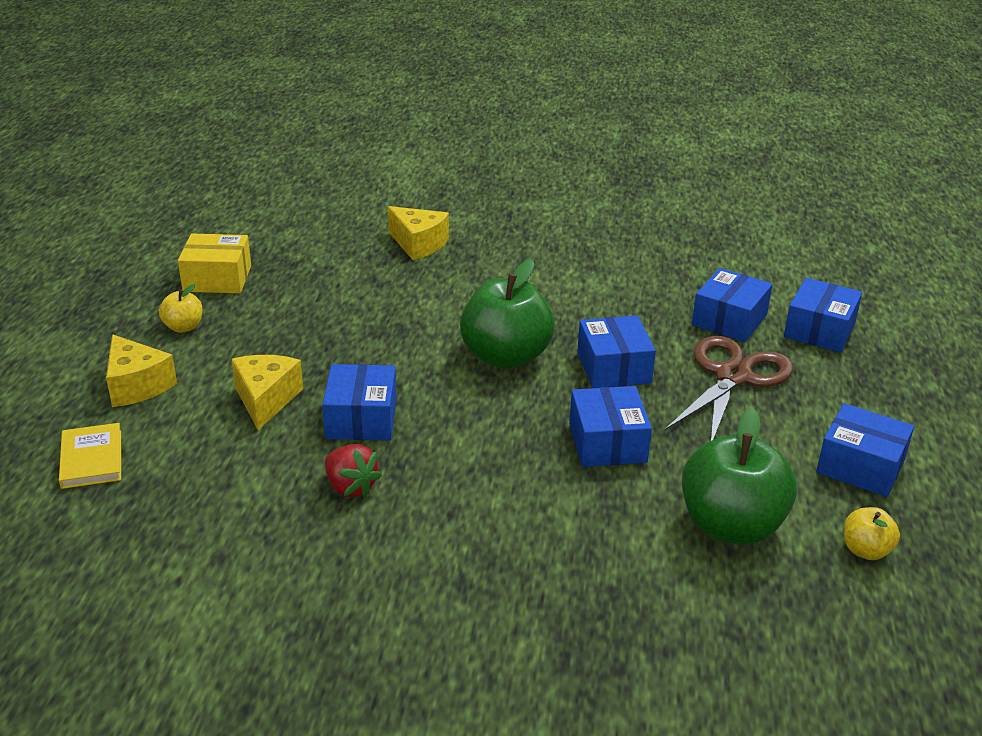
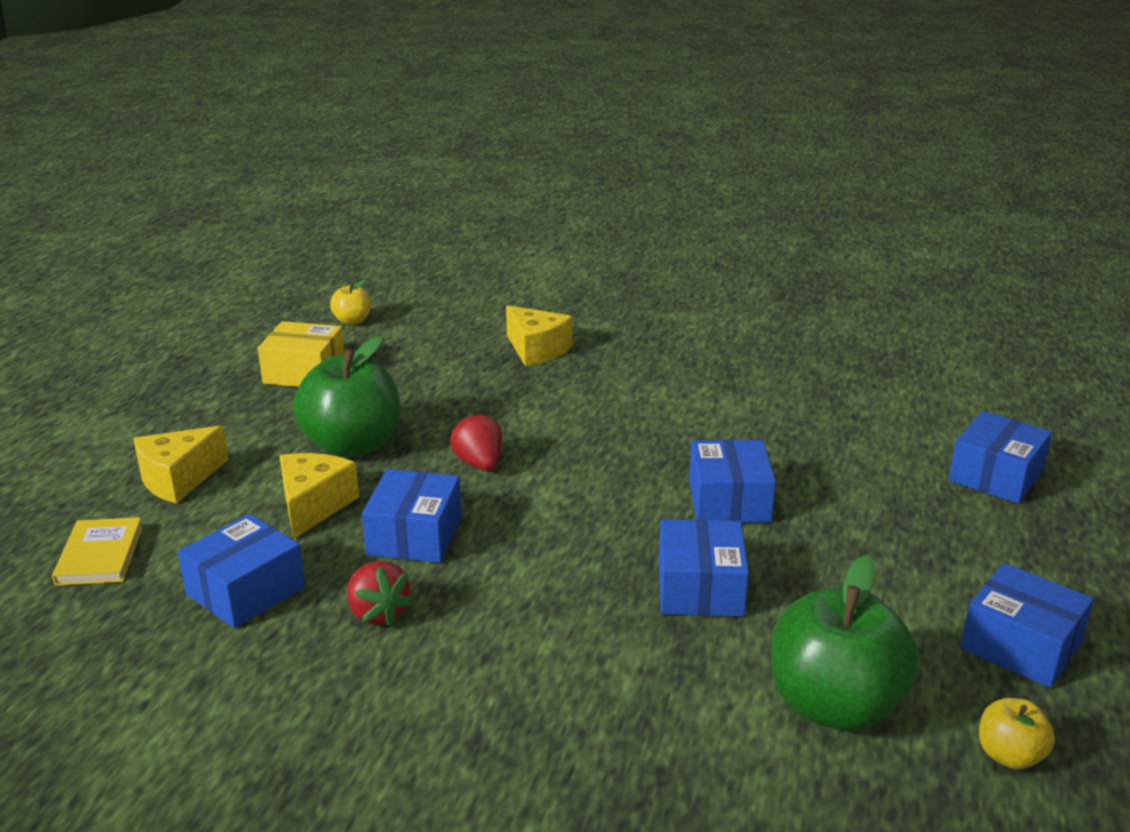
camera: 10 degrees right, 5 degrees down
(137, 385) = (178, 479): yellow cheese -> yellow cheese turned 75 degrees clockwise
(183, 327) = (250, 421): yellow apple -> yellow apple (352, 321)
(398, 351) = (479, 463): none -> red strawberry
(506, 357) = (603, 479): green apple -> green apple (352, 445)
(729, 320) = (884, 456): blue box -> blue box (246, 591)
(733, 377) = (875, 522): brown scissors -> none

